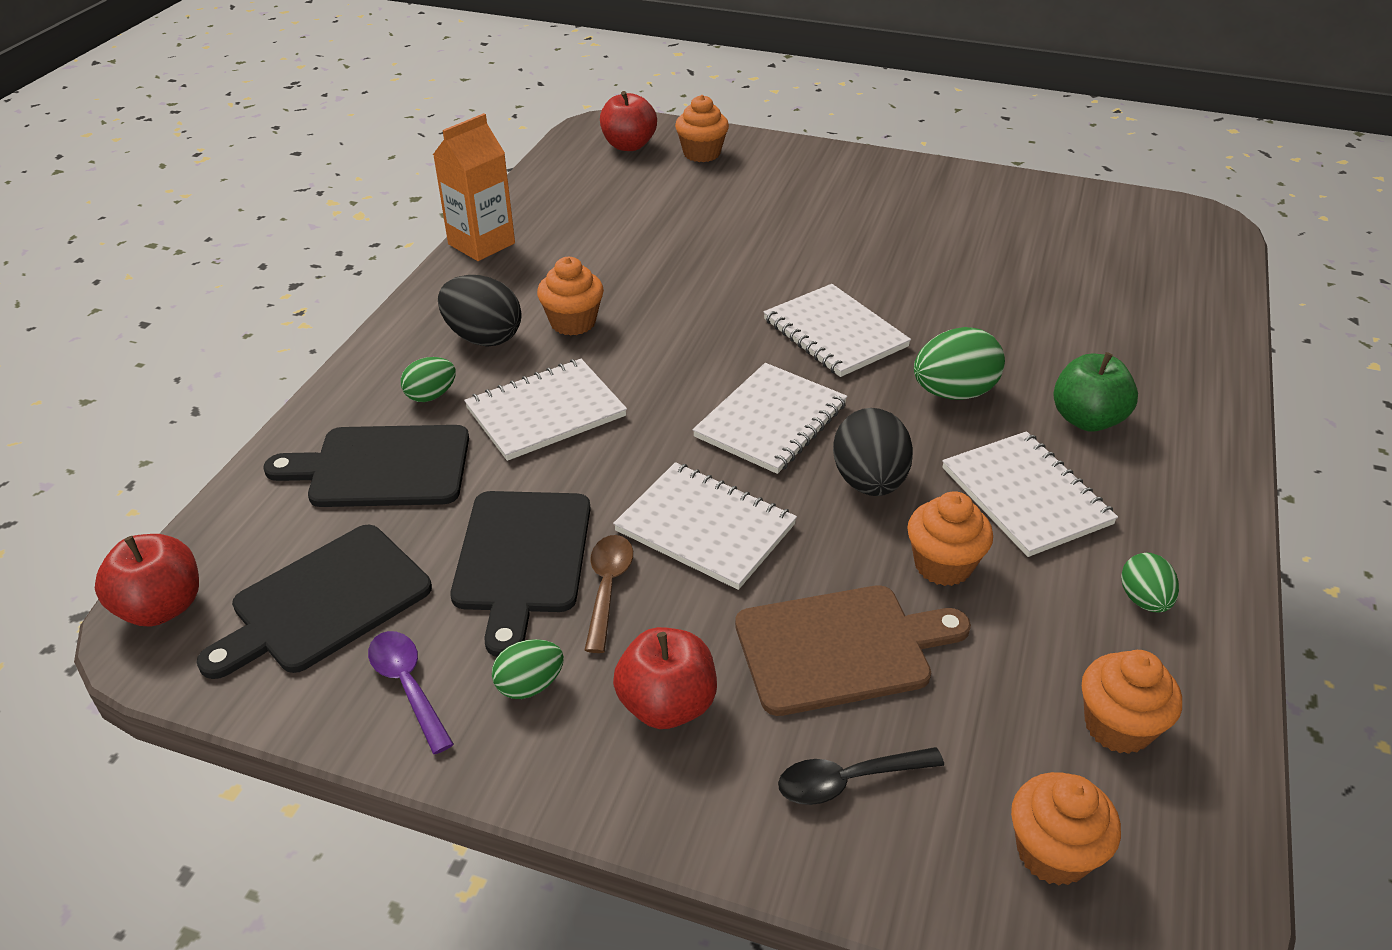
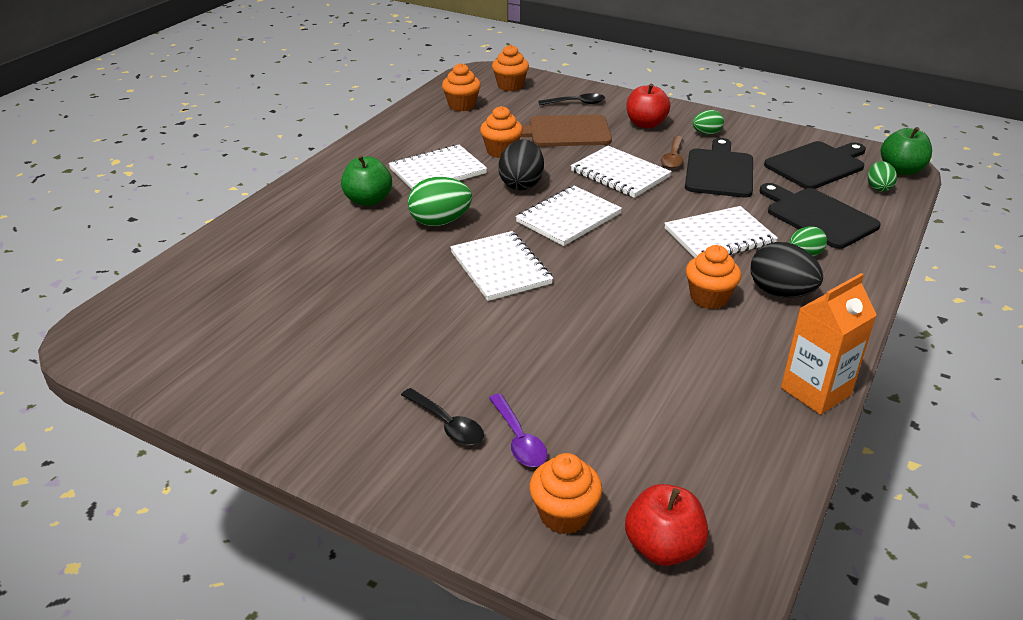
camera: 170 degrees left, 5 degrees down
(162, 607) = (901, 170): red apple -> green apple
(382, 467) = (817, 216): black cutting board -> black cutting board turned 135 degrees counterclockwise
(408, 686) = (761, 137): purple spoon -> purple spoon (519, 439)
(815, 191) = (447, 424): none -> black spoon
(1026, 496) = (437, 171): white notebook -> white notebook turned 75 degrees clockwise
(1143, 600) = (415, 133): green egg -> green egg (878, 188)

